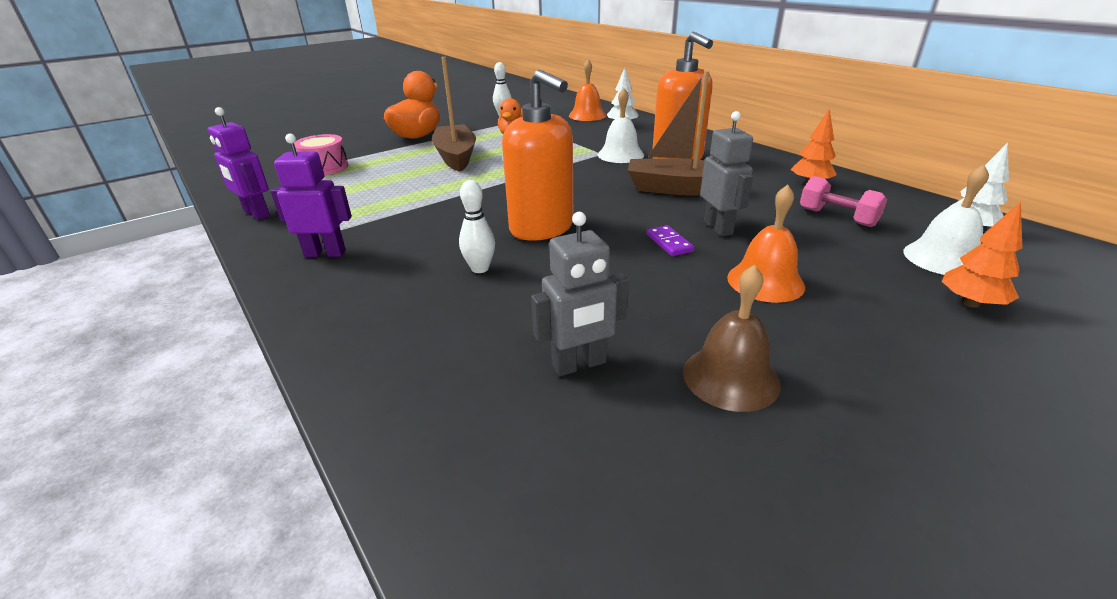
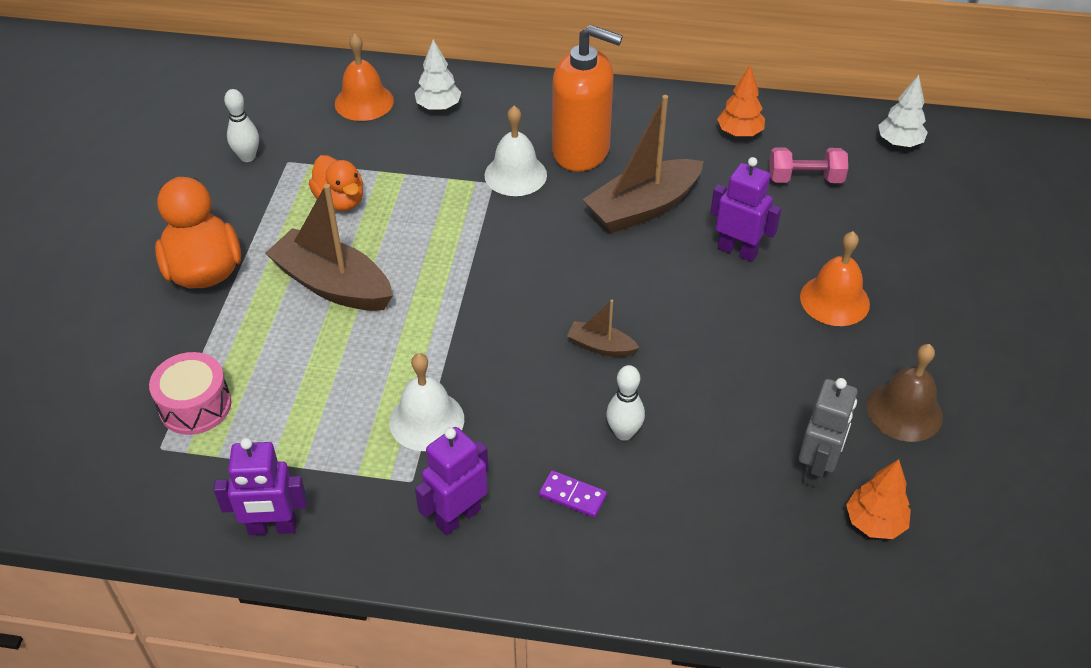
camera: 45 degrees left, 15 degrees up
(542, 228) = (601, 346): orange soap dispenser -> brown boat
(669, 243) = (724, 297): purple domino -> purple domino (572, 496)
(718, 228) = (737, 251): grey robot -> purple robot
(943, 258) = (911, 194): white bell -> white bell (426, 420)
(970, 303) = (961, 241): orange tree -> orange tree (874, 523)

